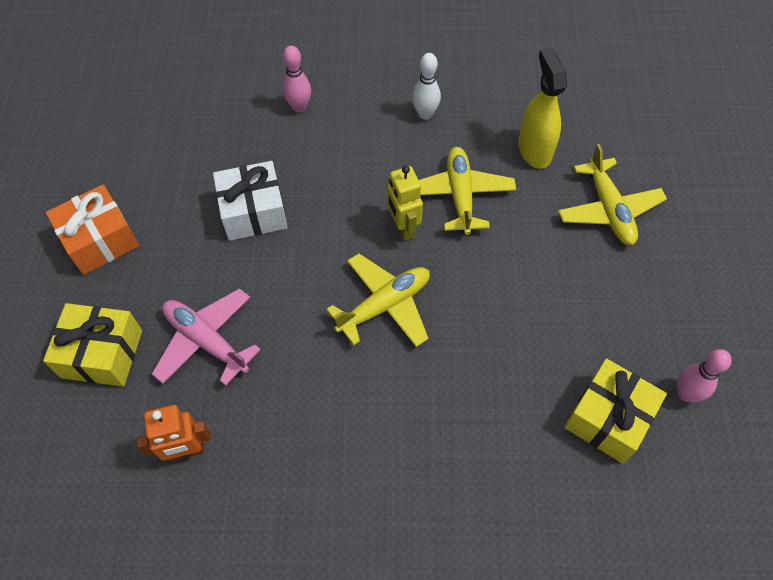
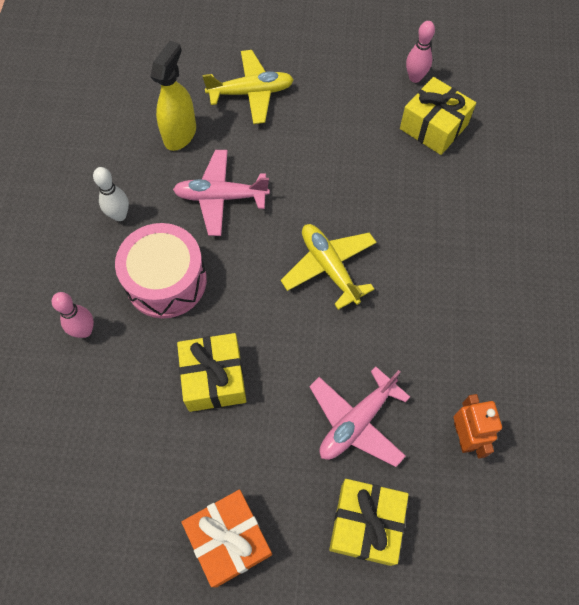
camera: 85 degrees left, 5 degrees up
(253, 212) = (214, 378): white gift -> yellow gift
(355, 161) = (166, 281): none -> pink drum
(403, 227) = (250, 246): yellow robot -> none
(460, 195) = (221, 197): yellow plane -> pink plane
(534, 150) = (180, 134): yellow spray bottle -> yellow spray bottle turned 120 degrees clockwise

